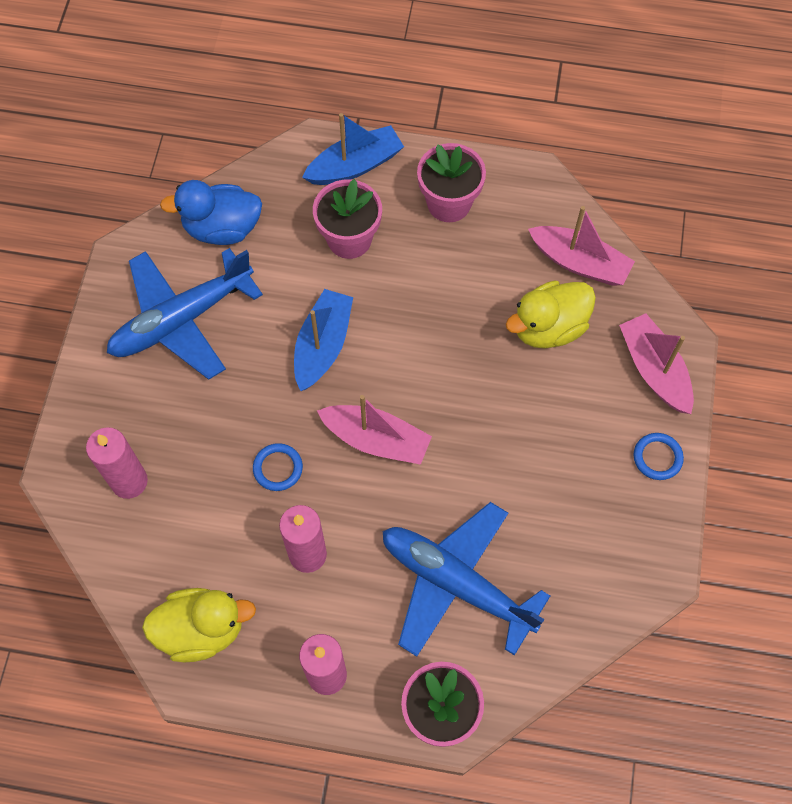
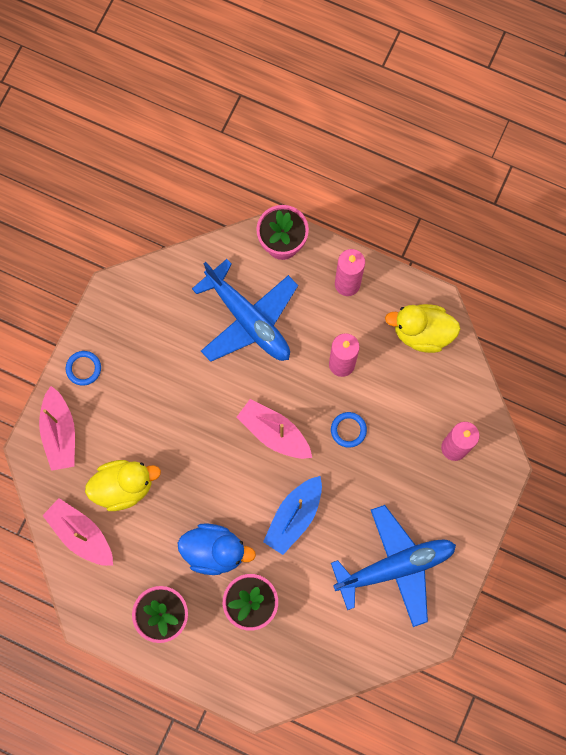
camera: 165 degrees left, 10 degrees up
(222, 228) = (349, 640): blue duck -> blue duck (215, 551)
(355, 165) = (229, 672): blue boat -> none

